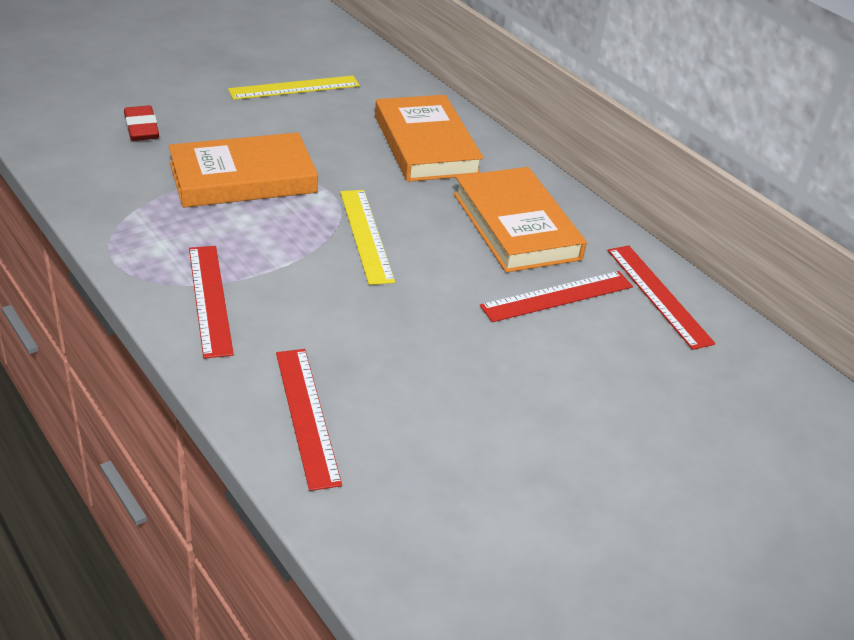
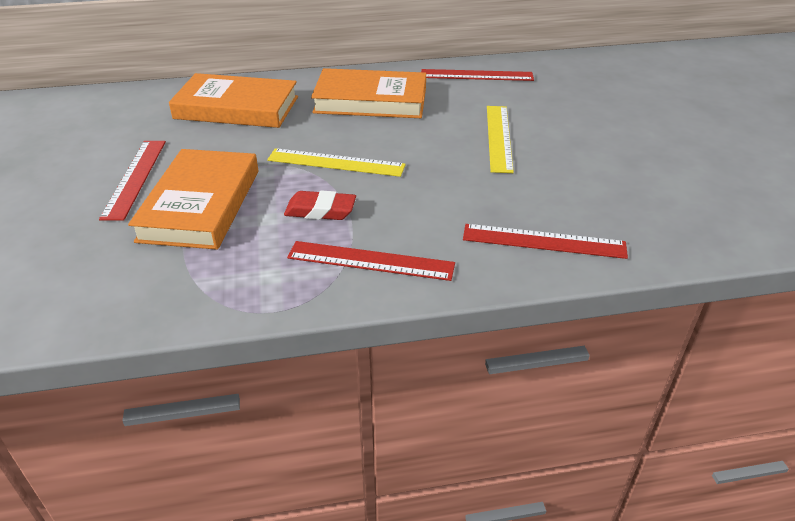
camera: 60 degrees left, 0 degrees up
(141, 128) = (49, 249): red eraser -> red eraser (320, 211)
(294, 88) = (81, 146): yellow ruler -> yellow ruler (499, 137)
(557, 296) = (458, 107): red ruler -> red ruler (134, 178)

